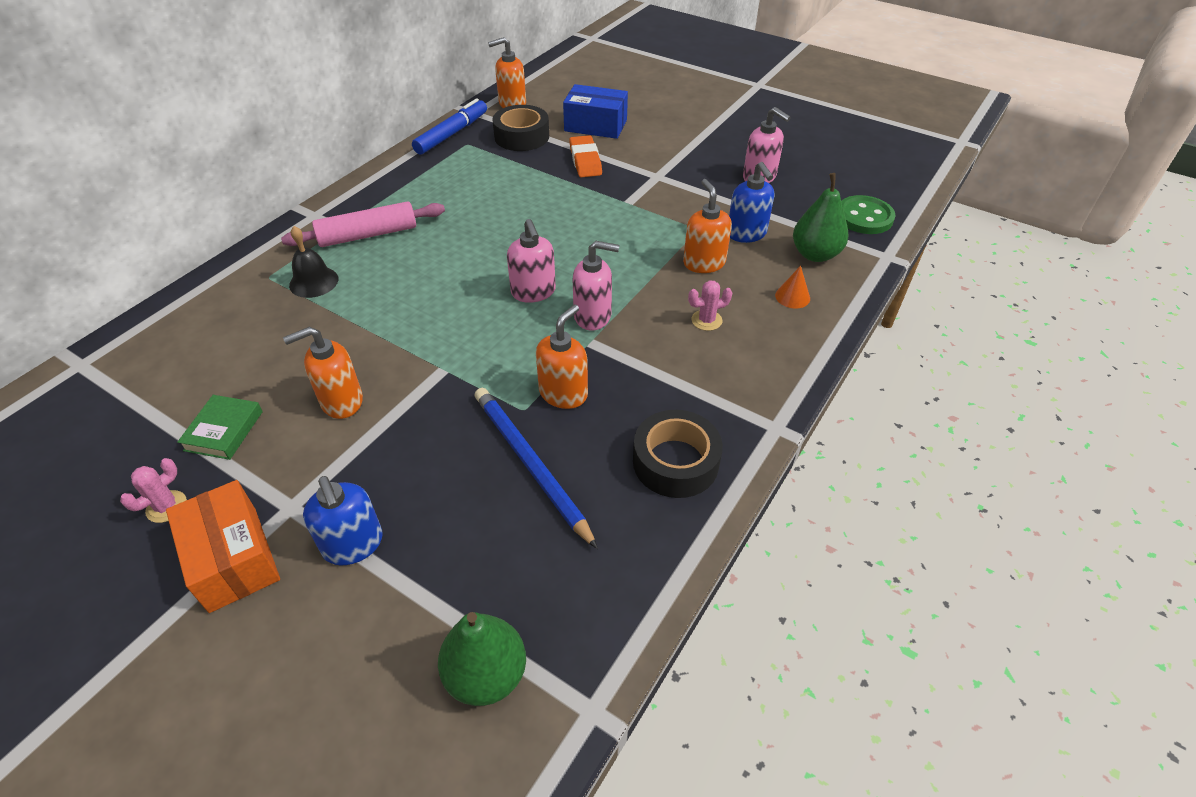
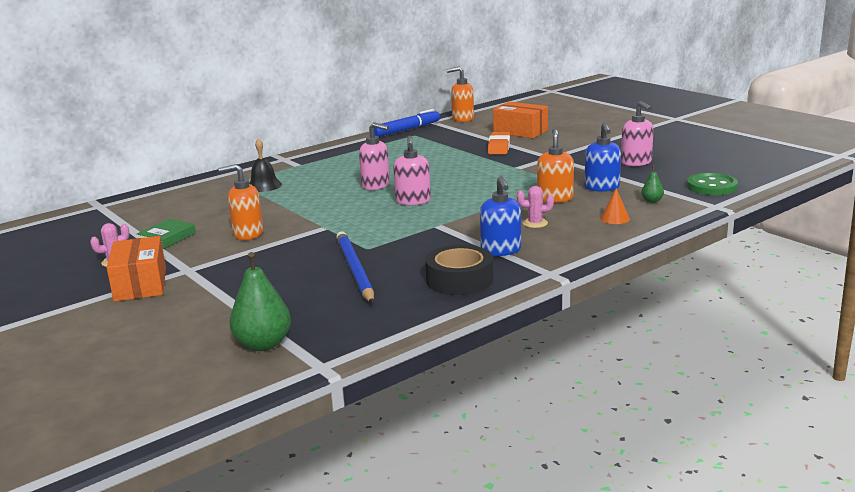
camera: 20 degrees right, 25 degrees down
(353, 545) = (216, 288): blue soap dispenser -> blue soap dispenser (501, 250)
(368, 235) = (314, 169): pink rolling pin -> none
(521, 136) = (458, 134): black tape -> none
(563, 393) = (401, 244): orange soap dispenser -> none
(593, 316) = (449, 214): pink soap dispenser -> pink soap dispenser (376, 185)
(595, 125) = (520, 131): blue box -> orange box
(815, 254) = (652, 201): green pear -> green pear, size x0.49

